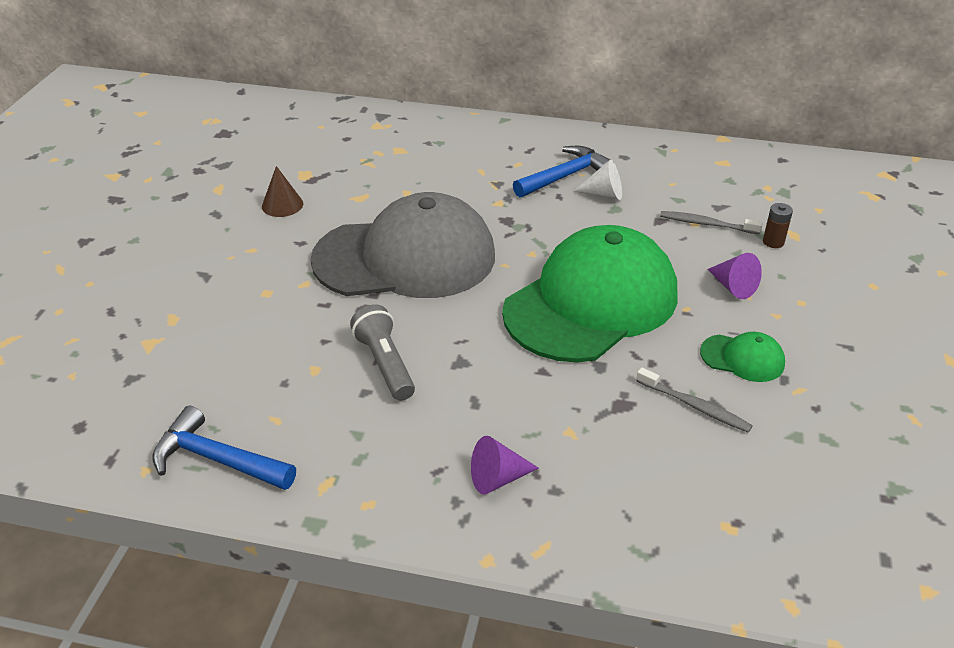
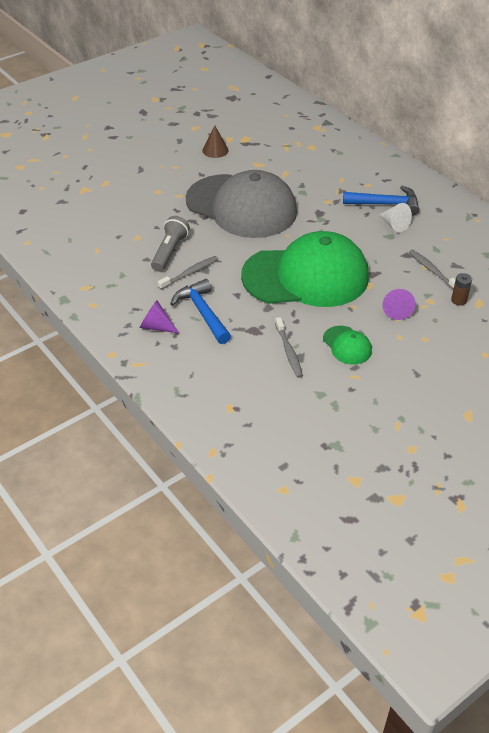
camera: 40 degrees right, 5 degrees up
(217, 459) = (57, 253): blue hammer -> blue hammer (202, 312)
(448, 377) = (190, 273): none -> grey toothbrush

